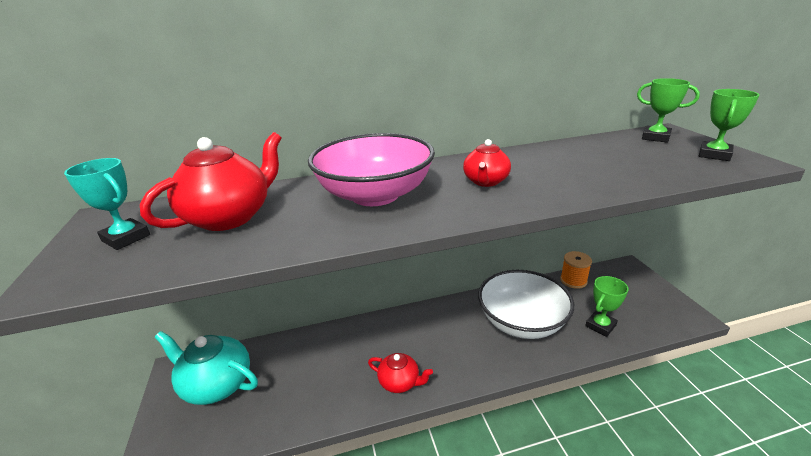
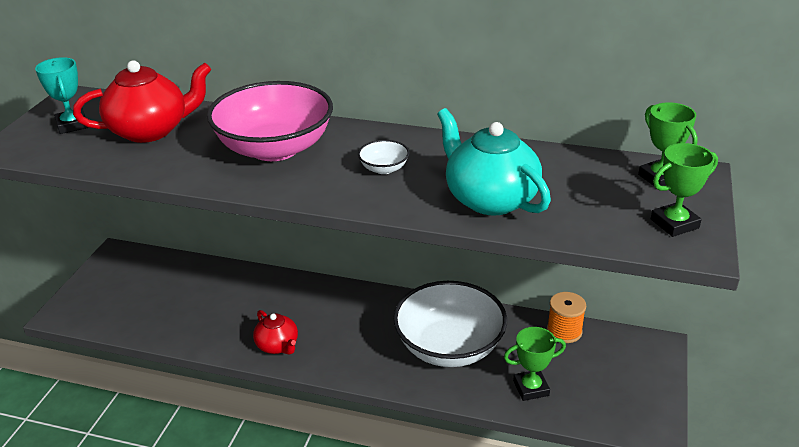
camera: 30 degrees right, 5 degrees up
(217, 384) = (136, 280): turquoise teapot -> turquoise teapot (490, 199)
(485, 181) = (384, 168): red teapot -> white bowl

